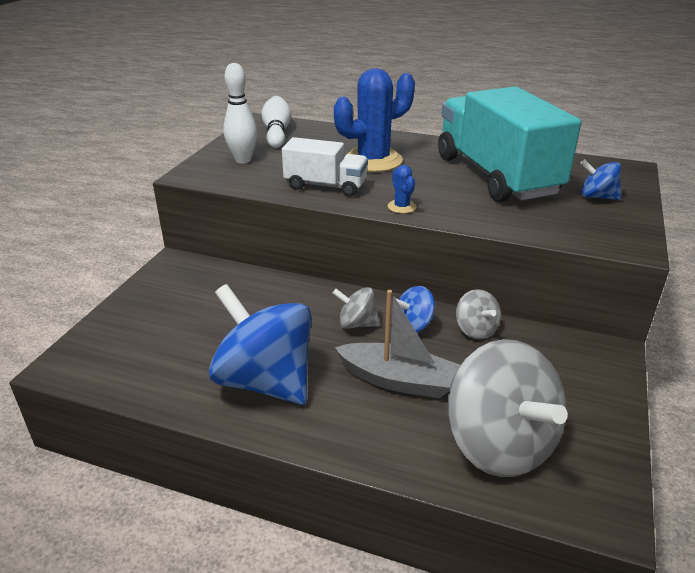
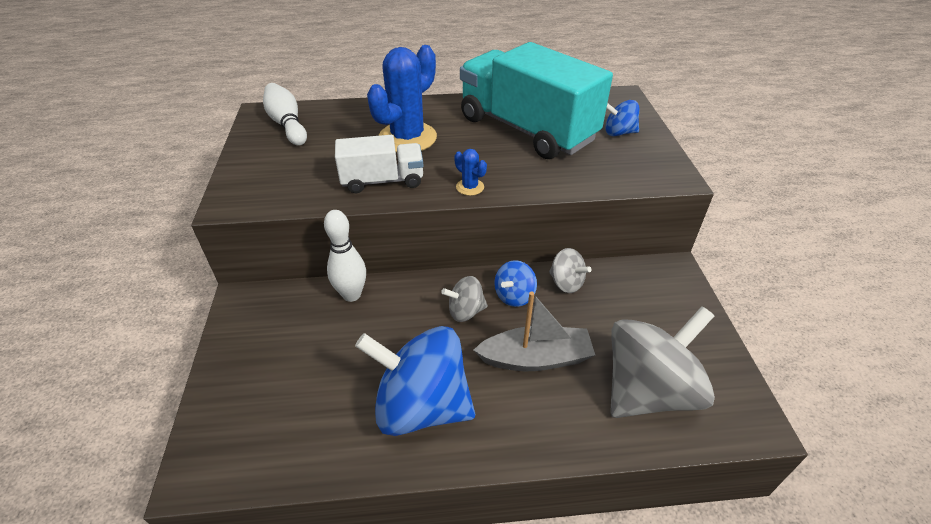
camera: 25 degrees left, 10 degrees up
(243, 160) = (275, 169): white bowling pin -> white bowling pin (351, 295)
(499, 444) = (648, 390): grey spinning top -> grey spinning top turned 75 degrees counterclockwise

